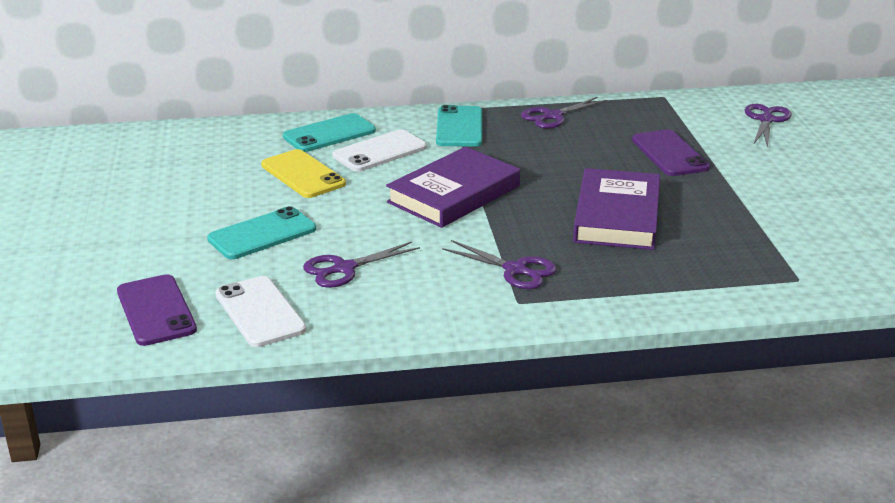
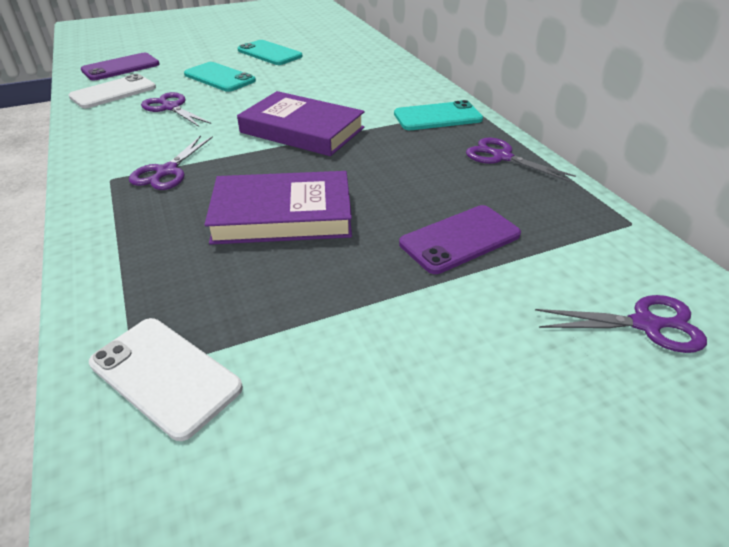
camera: 75 degrees right, 10 degrees up
(303, 174) = (313, 76): yellow phone -> none
(329, 134) = (387, 74): turquoise phone -> turquoise phone (269, 53)
(380, 152) = (367, 94): white phone -> white phone (165, 375)

